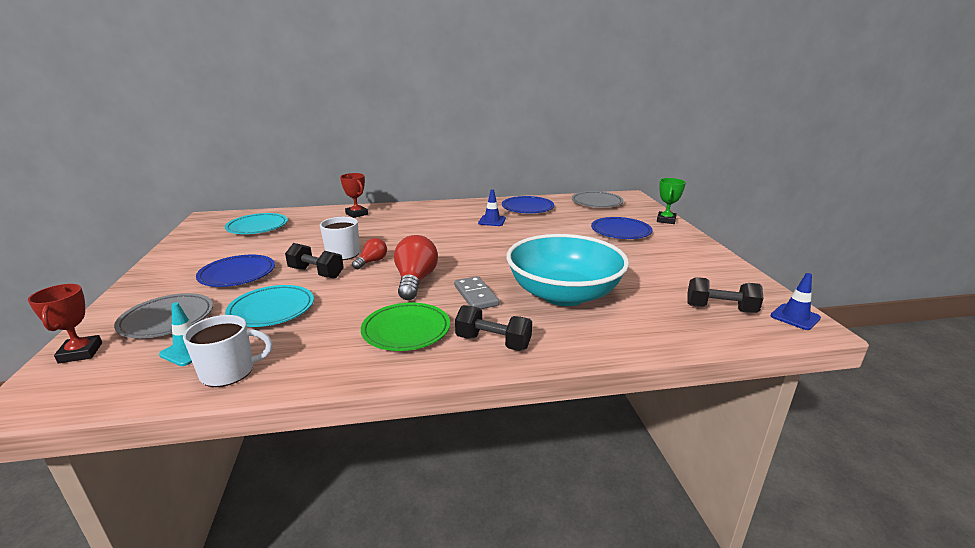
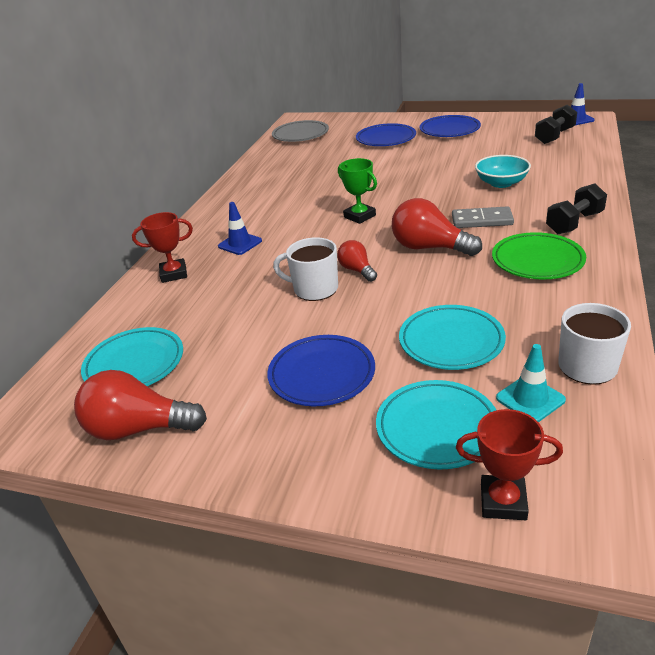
camera: 60 degrees left, 10 degrees up
(167, 320) = (437, 428): grey plate -> turquoise plate
(197, 241) = (139, 429): none -> red light bulb
(316, 273) = (363, 309): black dumbbell -> none
(492, 221) = (297, 190): blue traffic cone -> blue traffic cone (240, 244)
(527, 208) = (278, 168): blue plate -> blue plate (449, 130)
(563, 294) = (501, 183): turquoise bowl -> turquoise bowl, size x0.49
(666, 220) = (376, 118): green trophy -> green trophy (359, 216)

